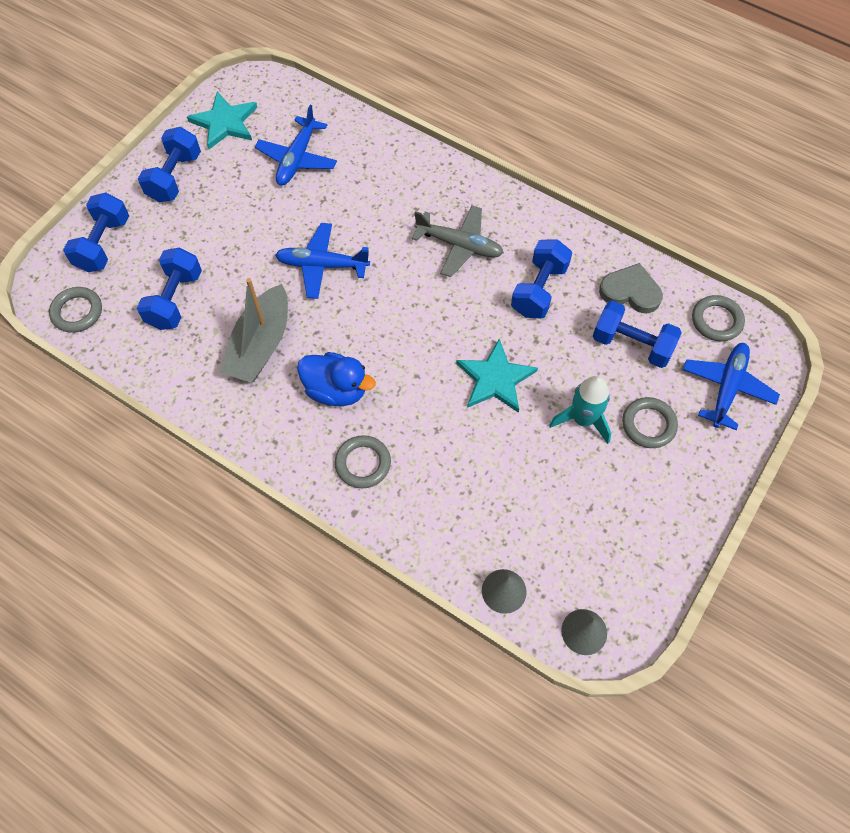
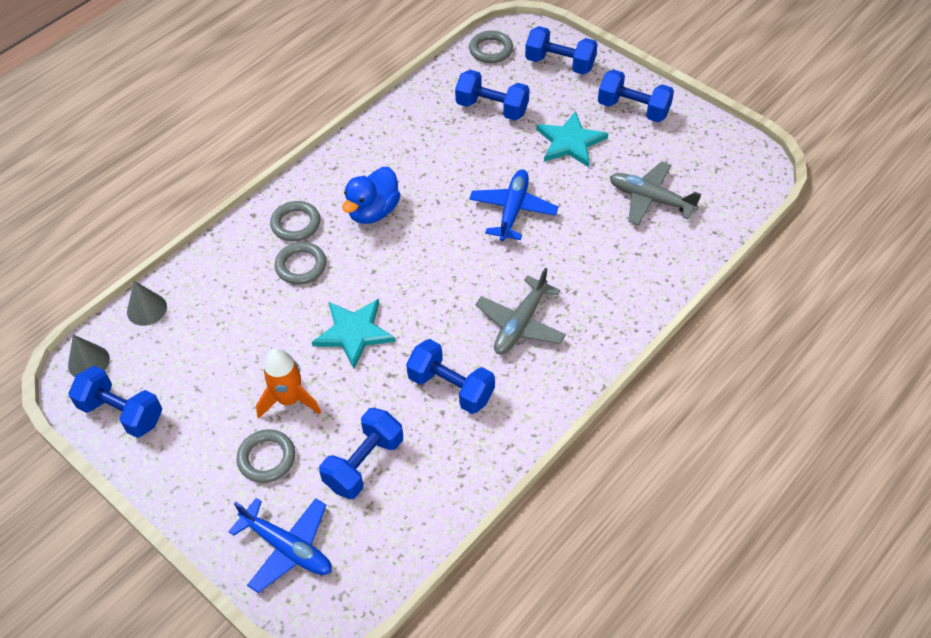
camera: 100 degrees right, 10 degrees down
(225, 123) = (702, 146): turquoise star -> turquoise star (570, 142)
(261, 345) = (432, 162): grey boat -> none
(297, 159) = (650, 199): blue plane -> grey plane
(583, 419) = (289, 400): turquoise rocket -> orange rocket
(630, 291) = (432, 477): grey heart -> none
(635, 574) = (122, 413): none -> blue dumbbell
(716, 320) = (375, 560): grey ring -> grey ring (301, 266)

